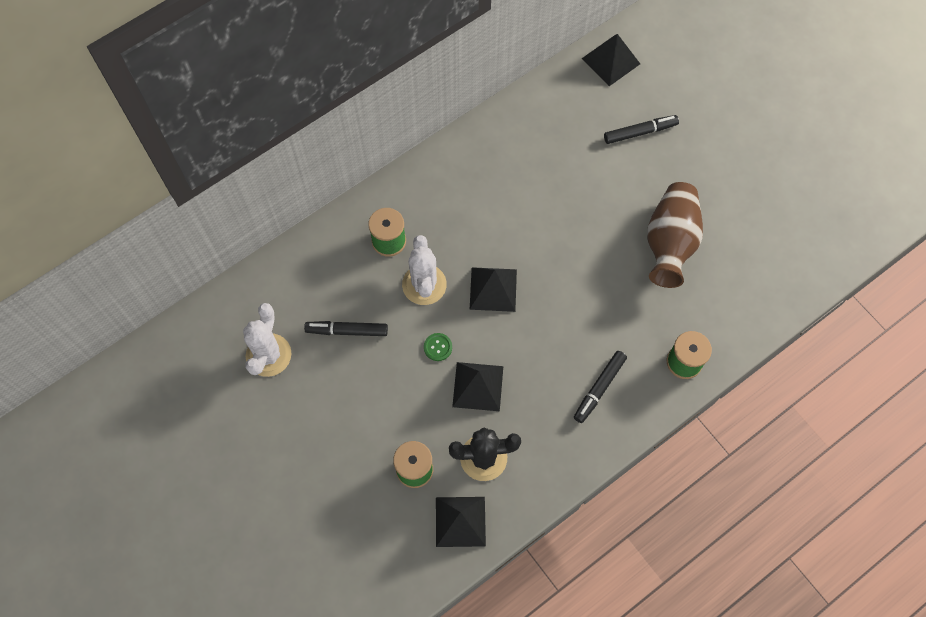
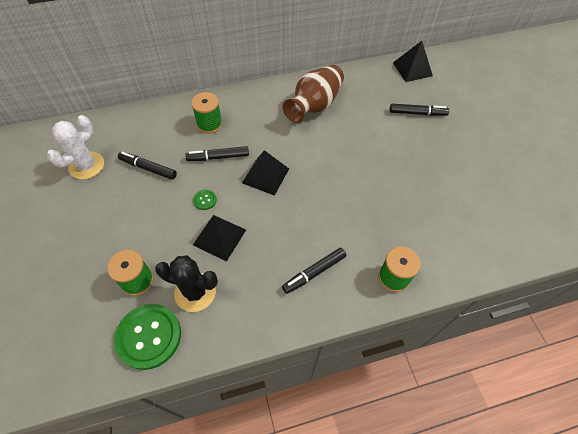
camera: 20 degrees right, 10 degrees down
(424, 284) = (218, 157): white cactus -> black marker
(460, 521) = (149, 336): black pyramid -> green button
(670, 242) = (414, 187): brown vase -> brown vase (314, 105)

